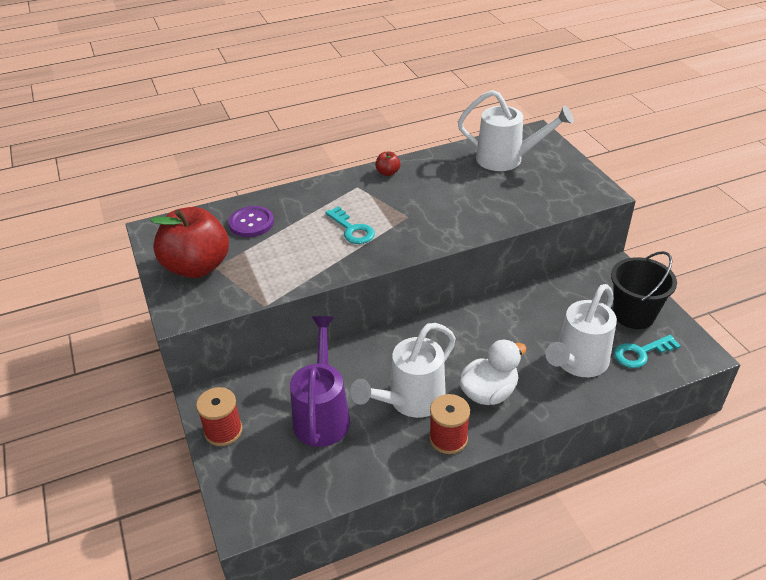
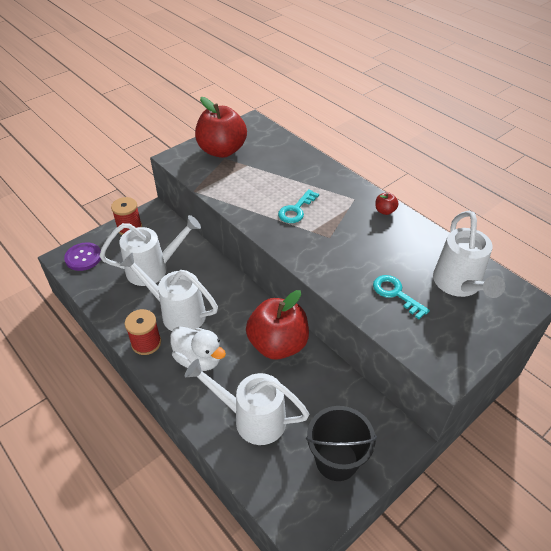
camera: 70 degrees right, 5 degrees up
(251, 223) = (279, 159): purple button -> purple button (83, 257)
(322, 415) = (153, 269): purple watering can -> white watering can
(489, 324) = (278, 344): none -> red apple
(641, 353) = (282, 471): turquoise key -> turquoise key (395, 294)

